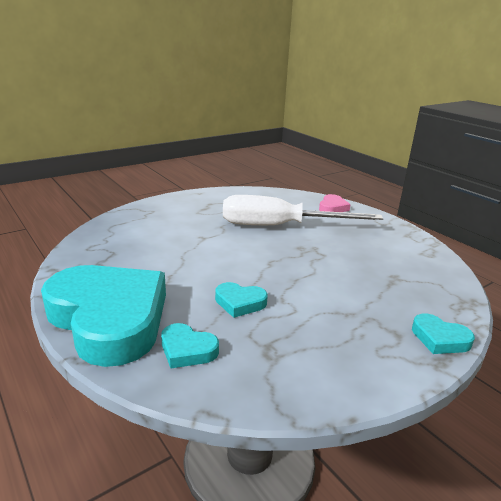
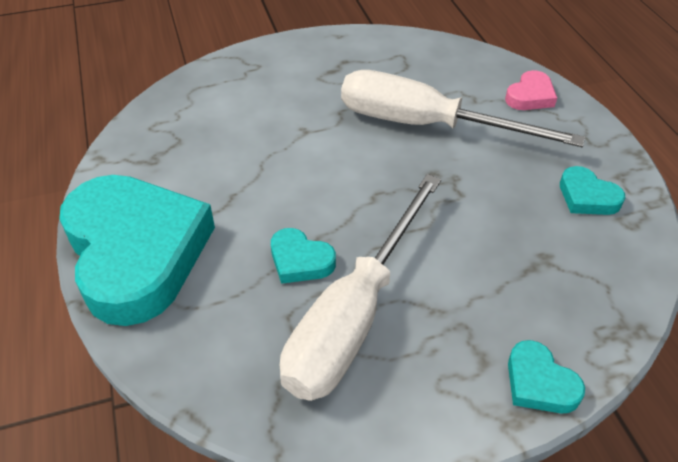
camera: 20 degrees right, 20 degrees up
(187, 350) = (205, 321): turquoise heart -> turquoise heart (587, 197)
(297, 325) = (355, 315): none -> white screwdriver

